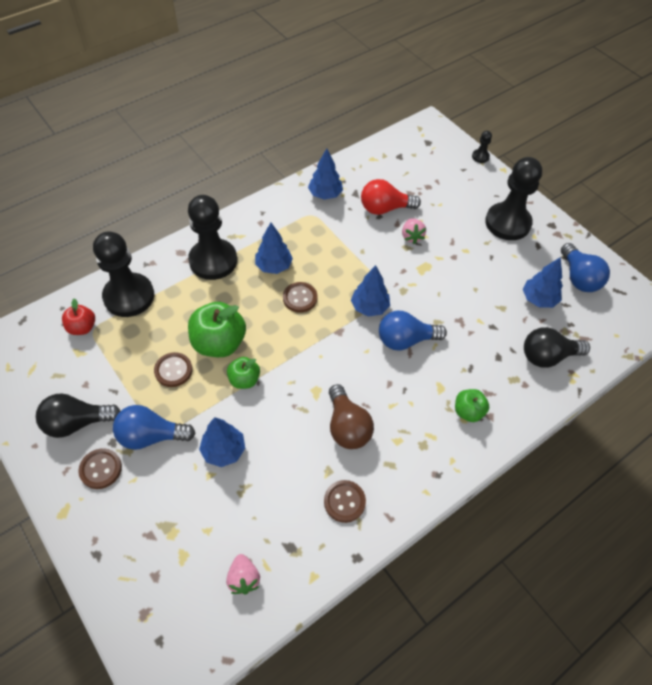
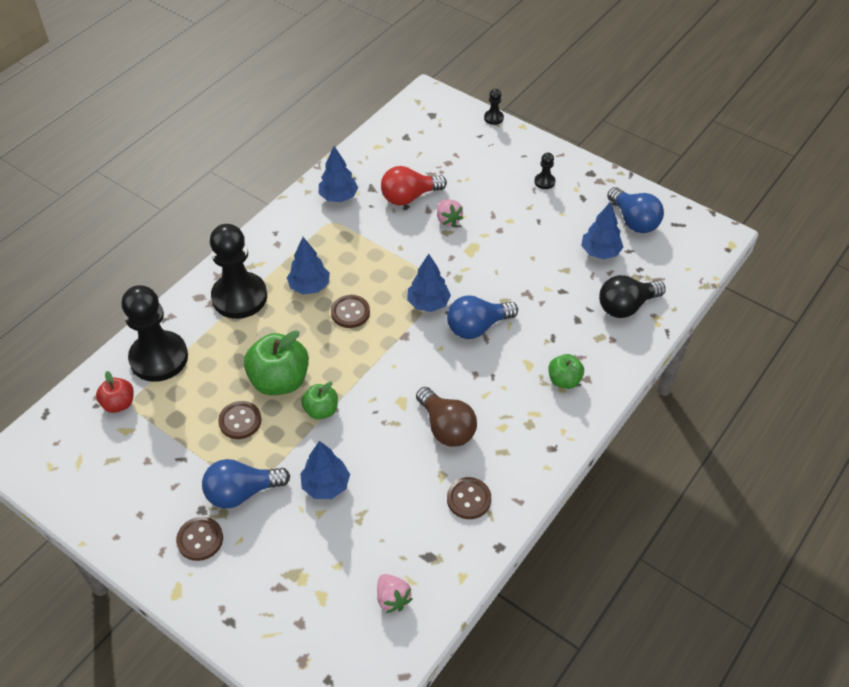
camera: 15 degrees left, 5 degrees down
(77, 423) = (154, 501): black light bulb -> none
(507, 223) = (544, 182): black pawn -> black pawn, size x0.41

